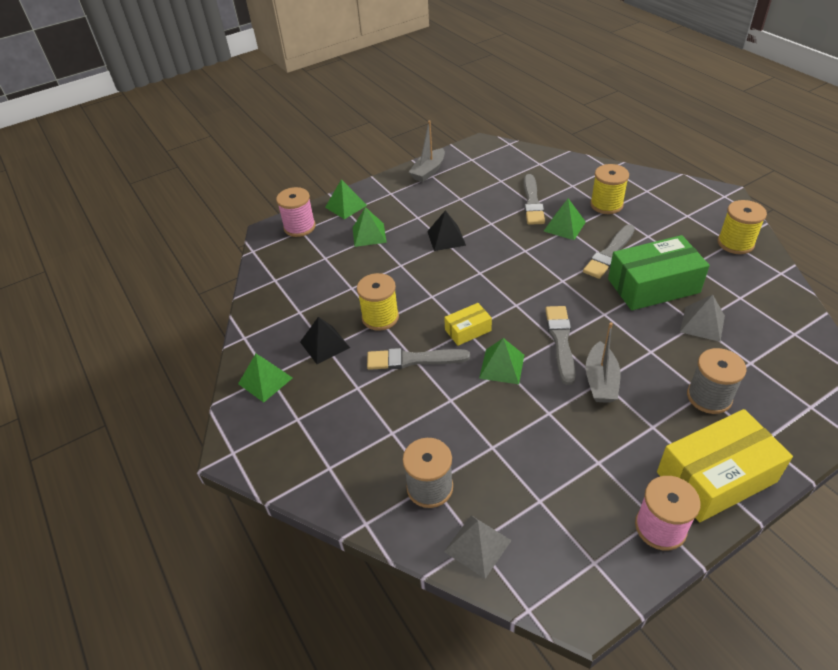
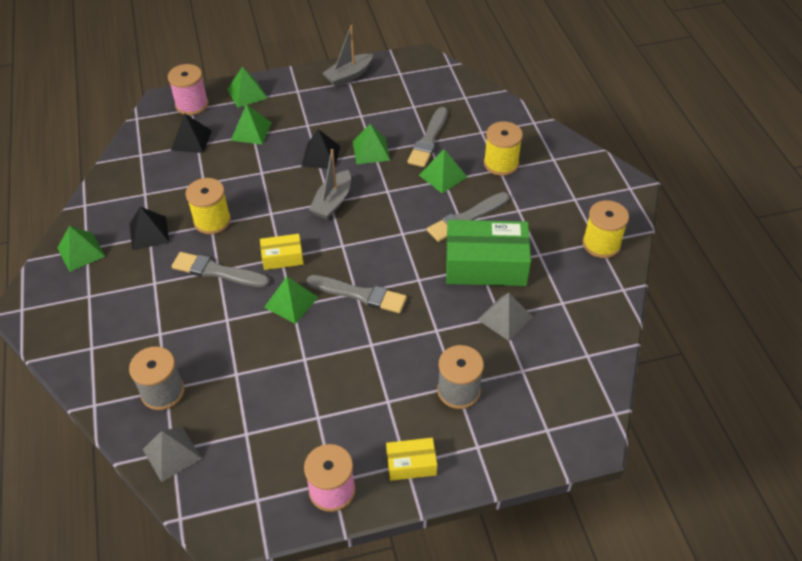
camera: 15 degrees right, 5 degrees up
(317, 255) = (191, 140): none -> black pyramid
(488, 223) = (371, 150): none -> green pyramid
(561, 341) = (359, 294): grey brush -> grey brush turned 90 degrees clockwise
(601, 381) = (370, 344): grey boat -> grey boat (332, 202)
(716, 477) = (411, 464): yellow box -> yellow box, size x0.50

